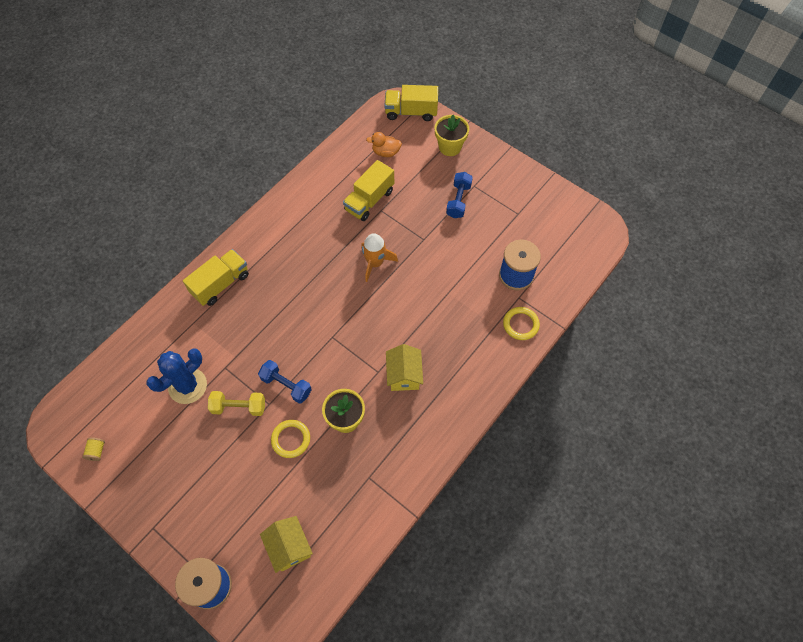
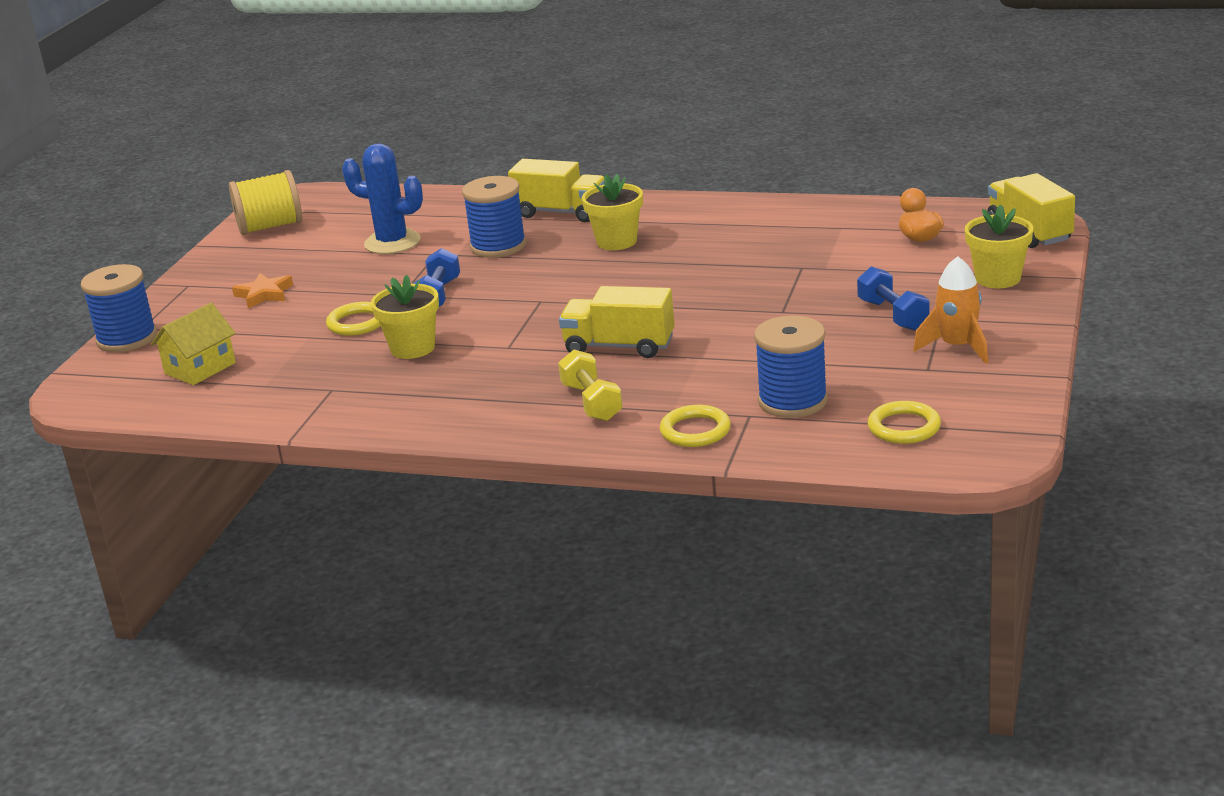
camera: 70 degrees right, 35 degrees down
(97, 451) = (270, 227): yellow spool -> yellow spool, size x2.34
(207, 482) = (264, 294): none -> orange star
(239, 407) = (383, 279): yellow dumbbell -> yellow dumbbell (591, 402)
(241, 332) = (498, 246): none -> blue spool
(284, 273) = (616, 241): none -> yellow flower pot
(369, 200) = (810, 254): yellow truck -> yellow truck (619, 346)
(375, 263) = (698, 291): orange rocket -> orange rocket (957, 347)
(404, 375) = (518, 366): yellow house -> none
(458, 201) = (893, 315): blue dumbbell -> blue dumbbell turned 75 degrees clockwise
(564, 247) = (904, 427): none -> yellow ring

